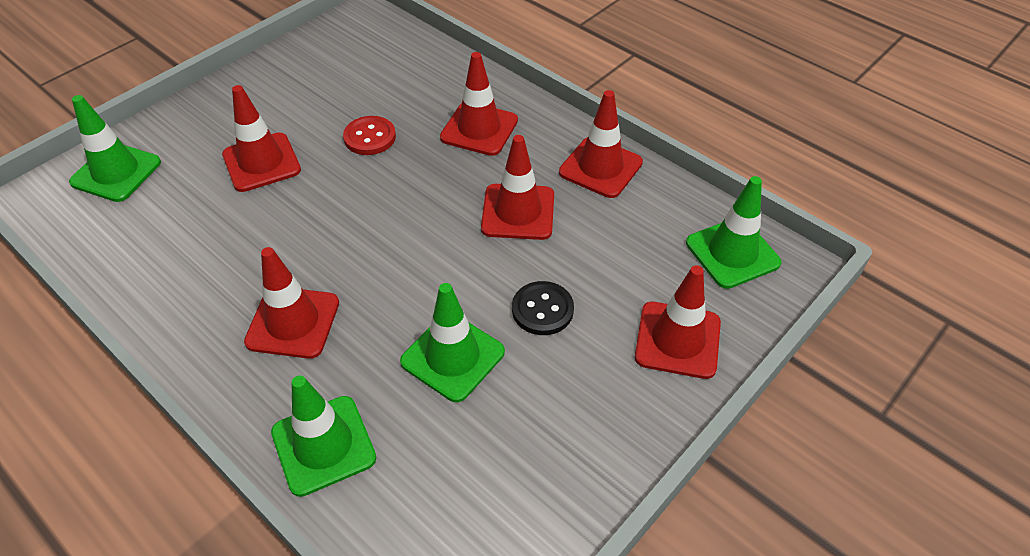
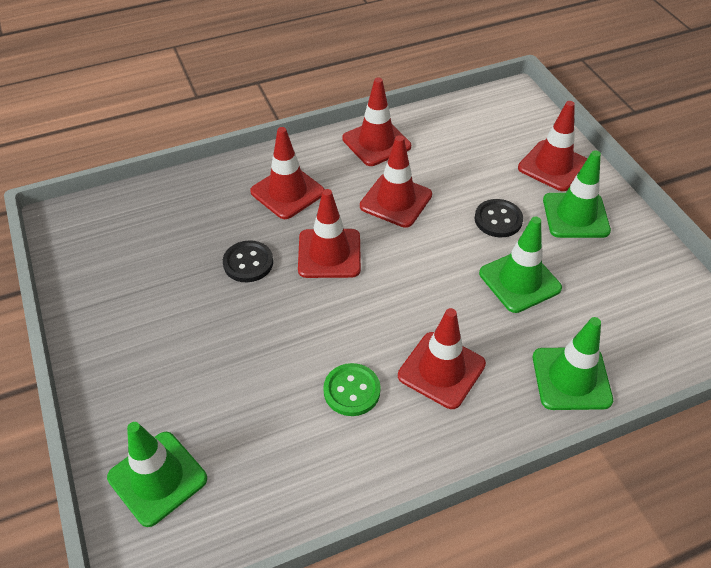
camera: 65 degrees left, 0 degrees up
(243, 261) = (352, 391): none -> green button
(261, 162) = (228, 349): red traffic cone -> red traffic cone (329, 254)
(370, 137) = (248, 263): red button -> black button
(732, 253) = (493, 114): green traffic cone -> green traffic cone (575, 215)

